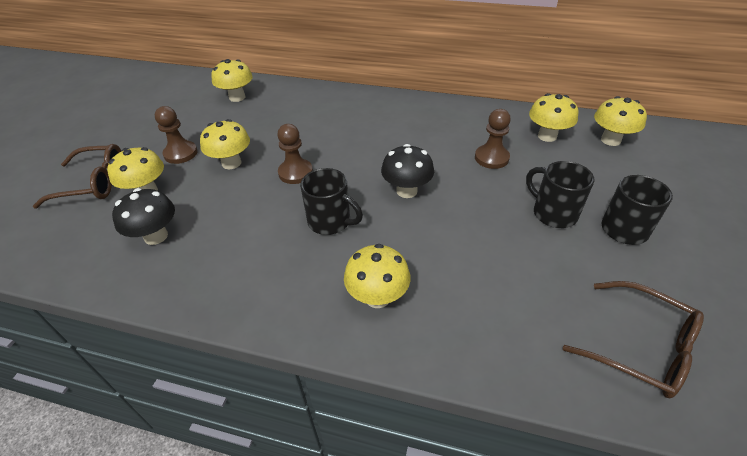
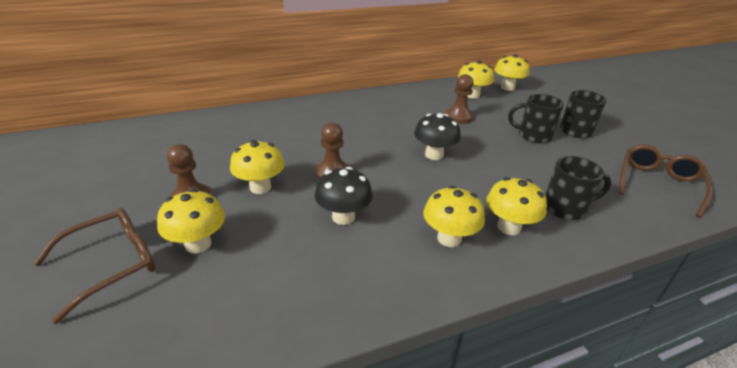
camera: 40 degrees left, 10 degrees down
(156, 236) = (266, 275): black mushroom -> black mushroom (343, 217)
(237, 97) = (189, 135): yellow mushroom -> yellow mushroom (449, 238)
(330, 222) = (409, 195): black mug -> black mug (566, 208)
(640, 346) = (658, 184): brown glasses -> brown glasses turned 60 degrees counterclockwise

